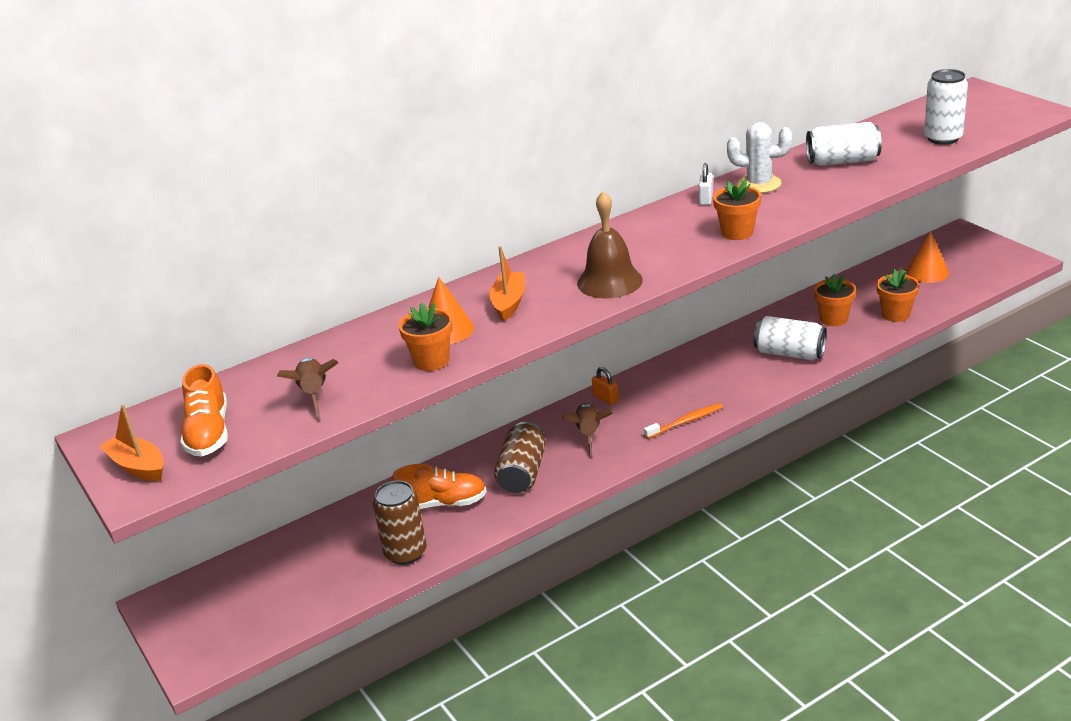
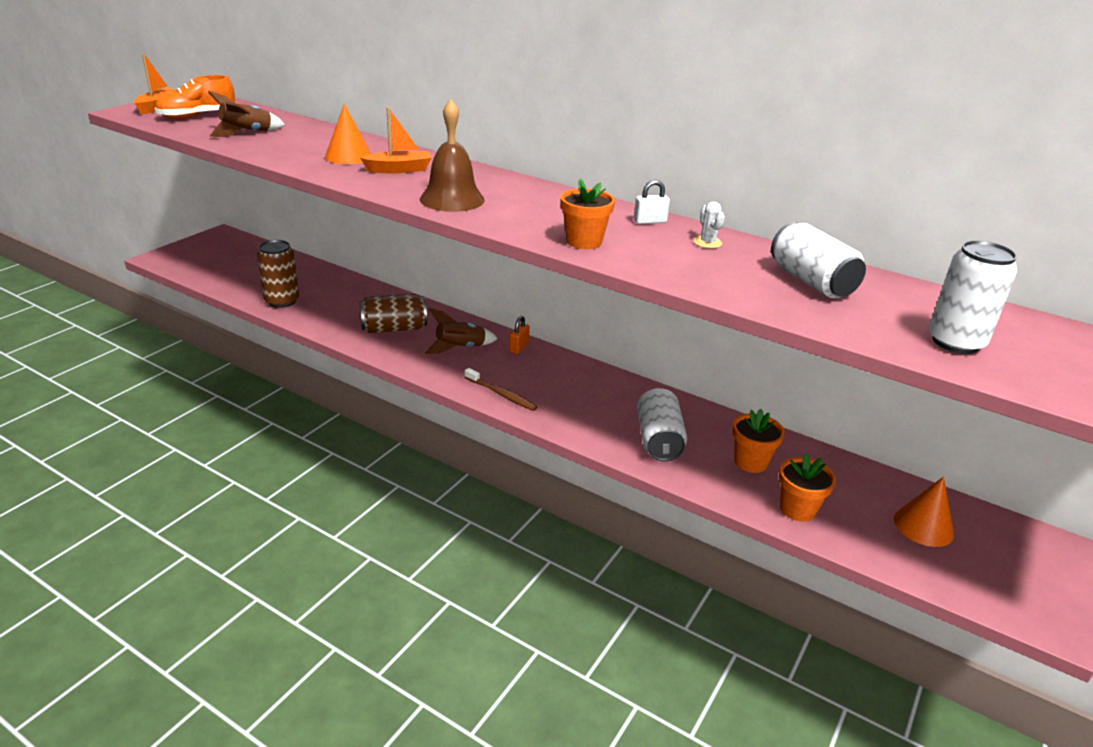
camera: 60 degrees right, 0 degrees up
(431, 361) = (298, 157): orange flower pot -> none
(442, 503) = (345, 303): orange shoe -> none
(685, 422) = (501, 394): orange toothbrush -> brown toothbrush
(759, 184) = (707, 243): white cactus -> white cactus, size x0.55

